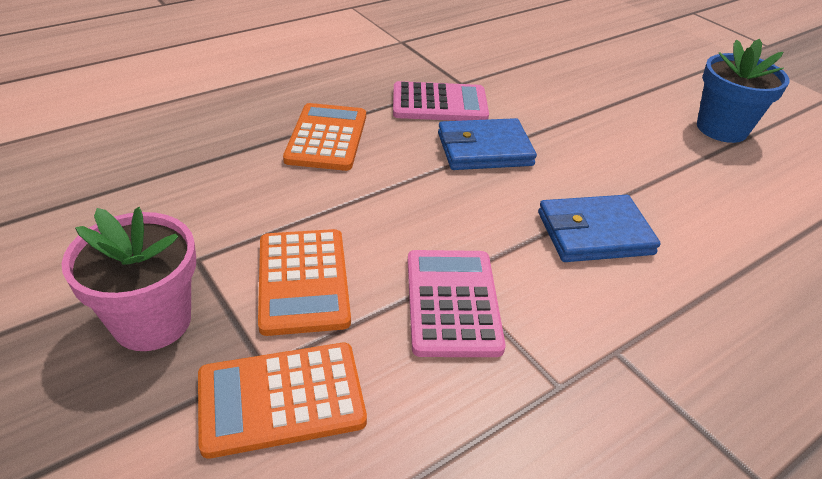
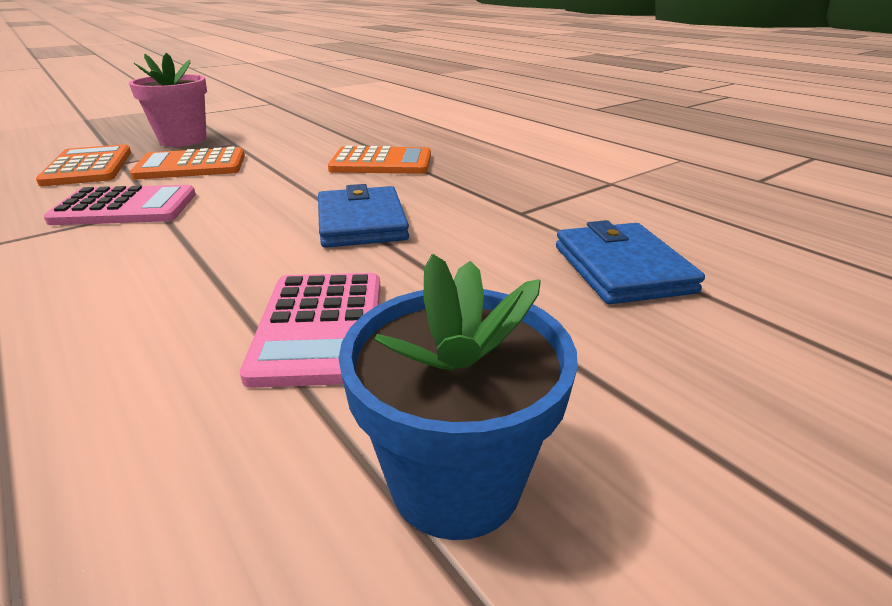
camera: 90 degrees right, 10 degrees down
(439, 103) = (461, 202): pink calculator -> pink calculator (320, 327)
(594, 233) = (170, 277): blue wallet -> blue wallet (622, 269)

